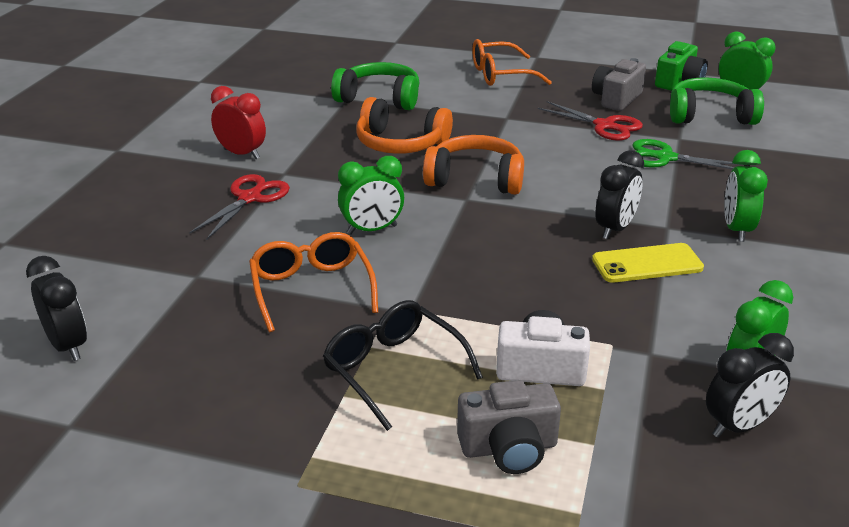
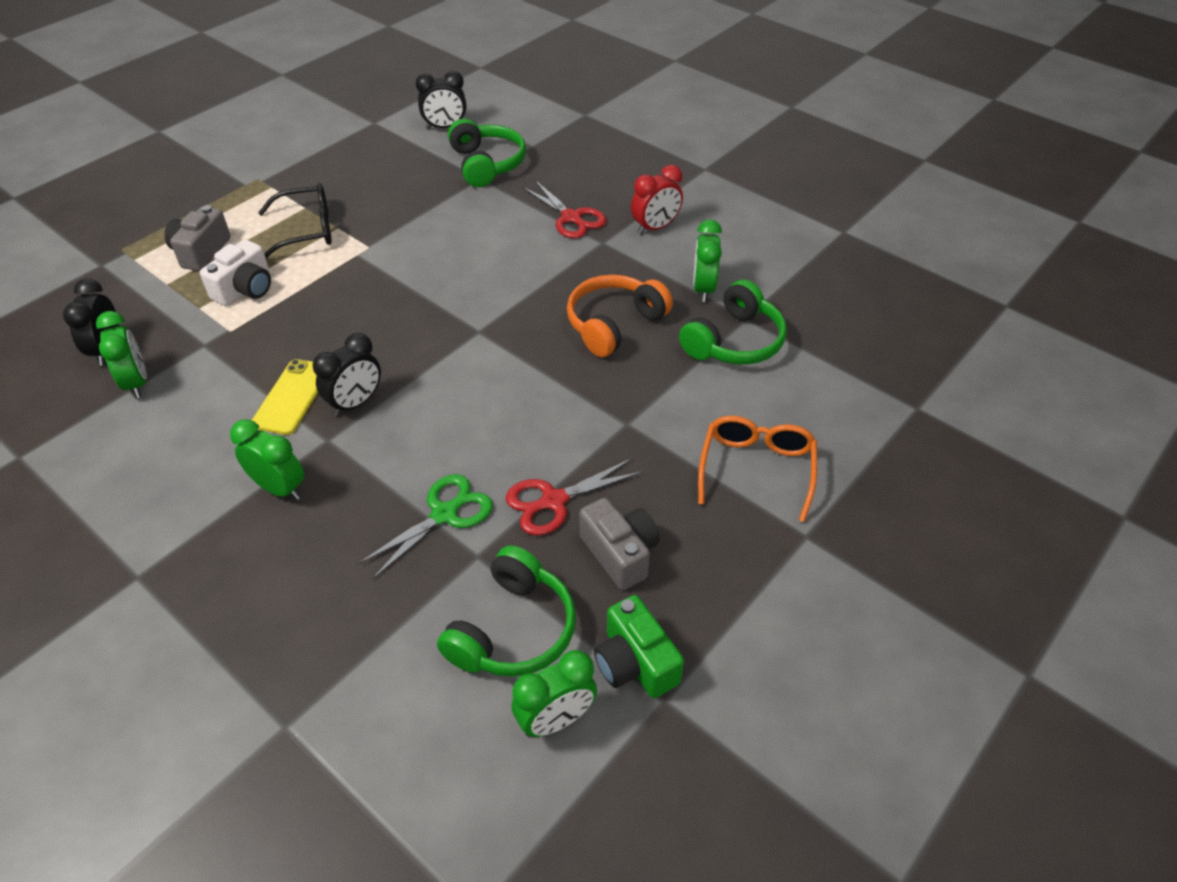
camera: 115 degrees right, 15 degrees up
(160, 280) = (487, 164): none -> green headphones
(312, 289) = (420, 219): orange glasses -> none
(372, 230) = (473, 265): green clock -> green clock (703, 289)
(475, 179) = (509, 349): orange headphones -> none
(615, 229) = (355, 403): black clock -> black clock turned 105 degrees counterclockwise

